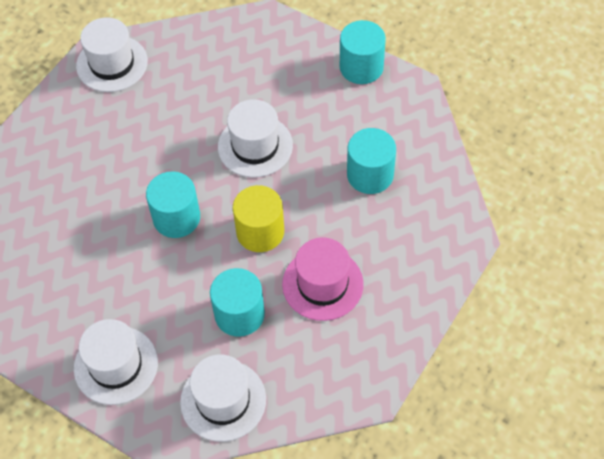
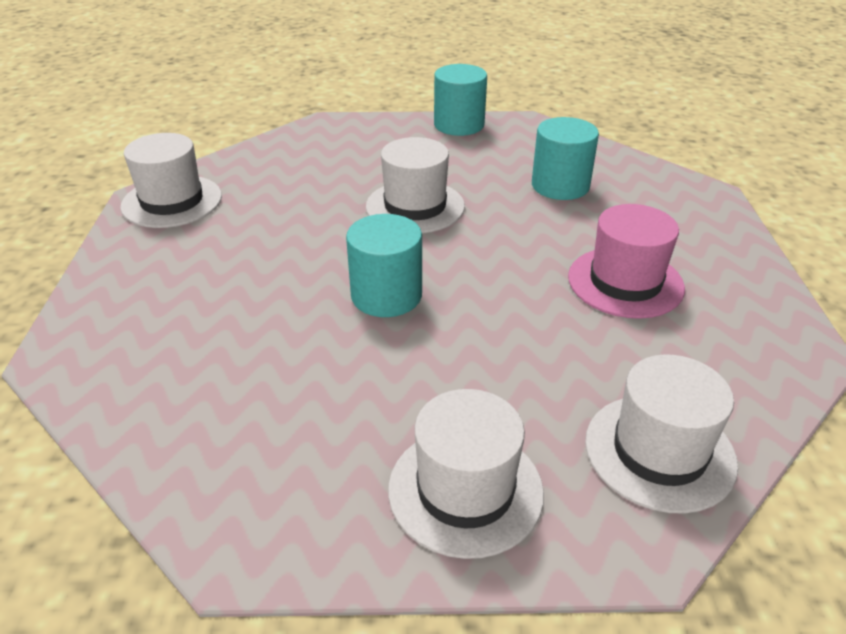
camera: 35 degrees left, 20 degrees down
(239, 314) = (568, 350): turquoise cylinder -> none
(260, 232) = (502, 268): yellow cylinder -> none

